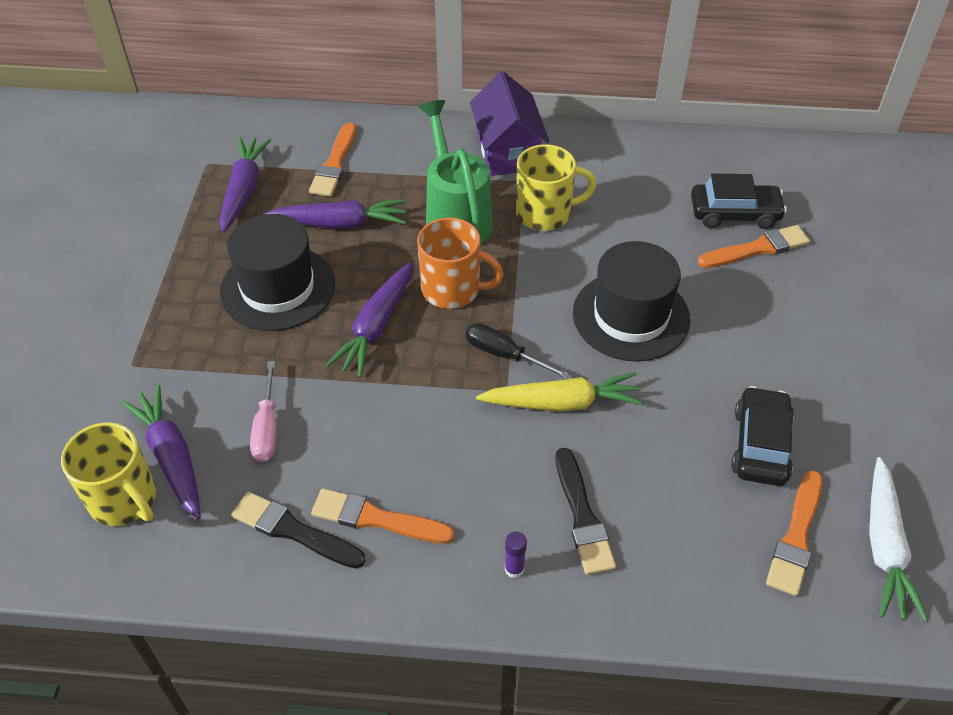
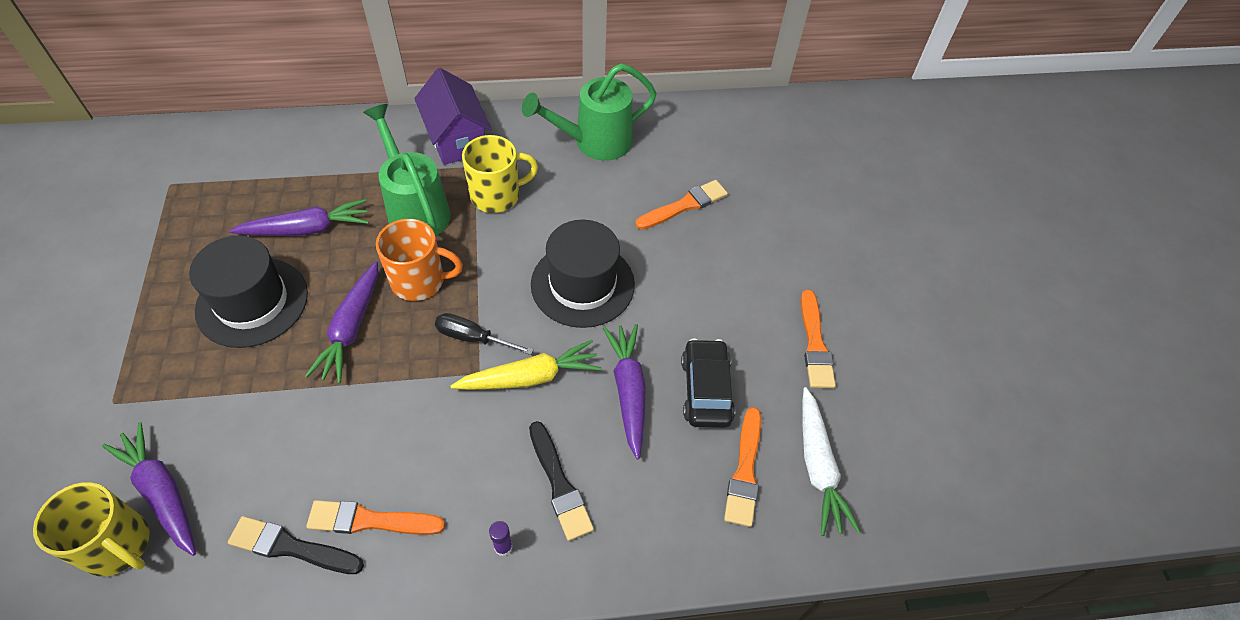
camera: 15 degrees left, 5 degrees up
(244, 190) = (209, 207): purple carrot -> purple carrot (628, 391)
(267, 428) = (255, 446): pink screwdriver -> none
(334, 164) = (296, 170): orange brush -> orange brush (815, 344)
(660, 171) = (594, 142): none -> green watering can
(734, 213) = (662, 175): black car -> none

